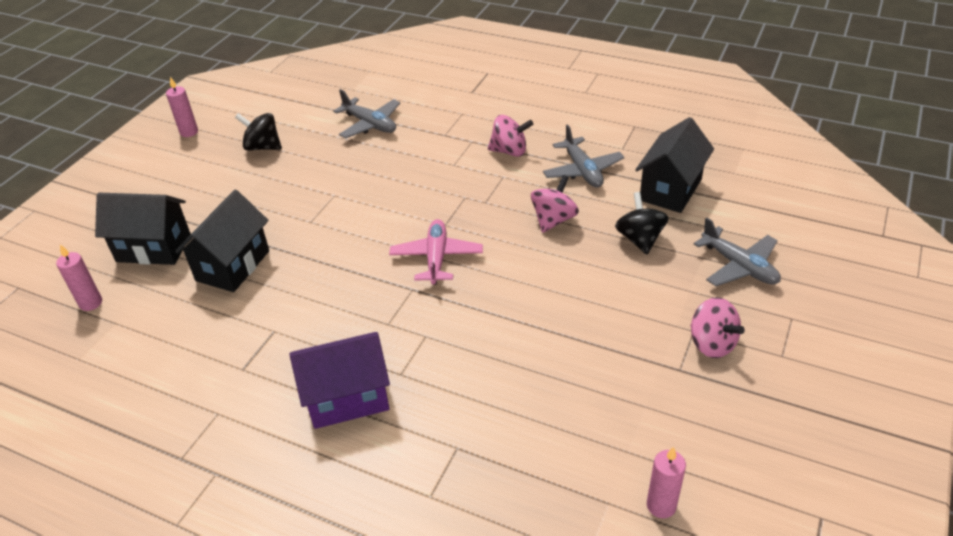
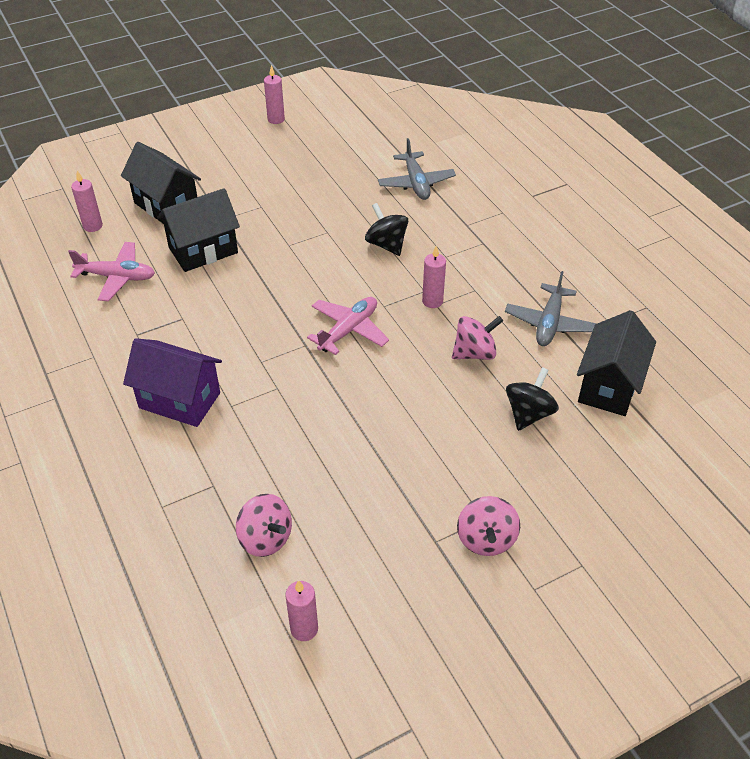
camera: 35 degrees right, 5 degrees up
(167, 333) = (117, 277): none -> pink plane
(263, 147) = (316, 160): black spinning top -> black spinning top (386, 244)
(480, 201) = (432, 301): none -> pink candle
(509, 151) = (505, 270): pink spinning top -> pink spinning top (265, 538)
(670, 190) = (608, 386): black house -> black house turned 45 degrees counterclockwise
(739, 266) = (589, 491): grey plane -> none

